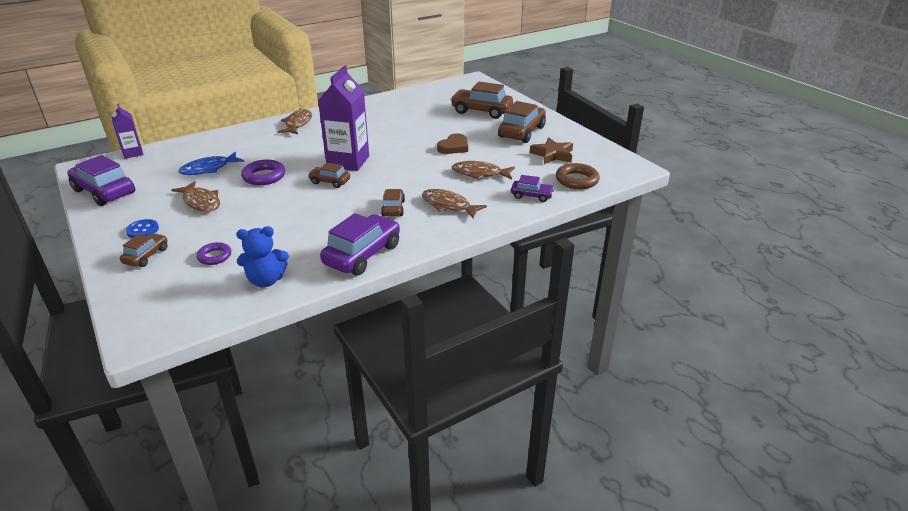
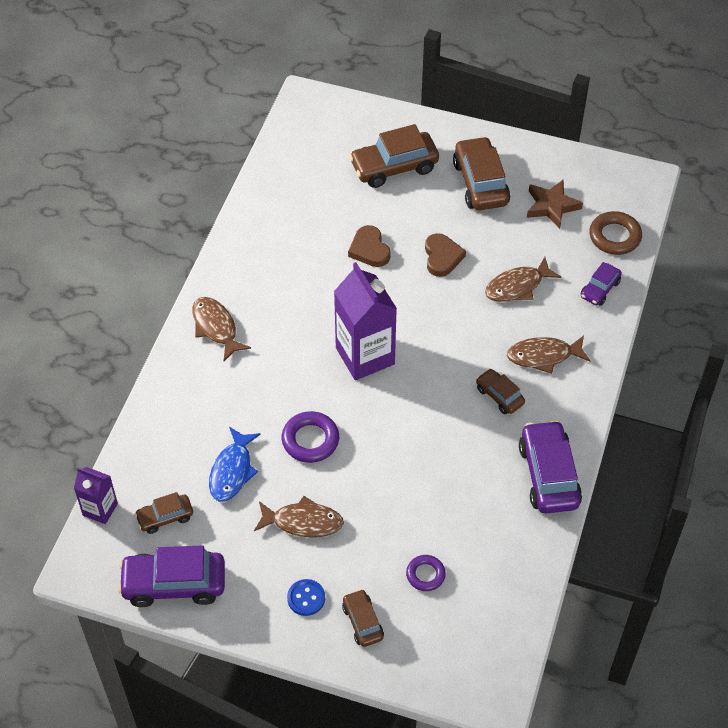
camera: 40 degrees left, 20 degrees up
(266, 280) = (510, 565): blue teddy bear -> none
(330, 182) = (389, 401): brown car -> brown car (165, 517)
(419, 130) = (369, 249): none -> brown heart
(531, 196) = (600, 289): purple car -> purple car turned 150 degrees clockwise

